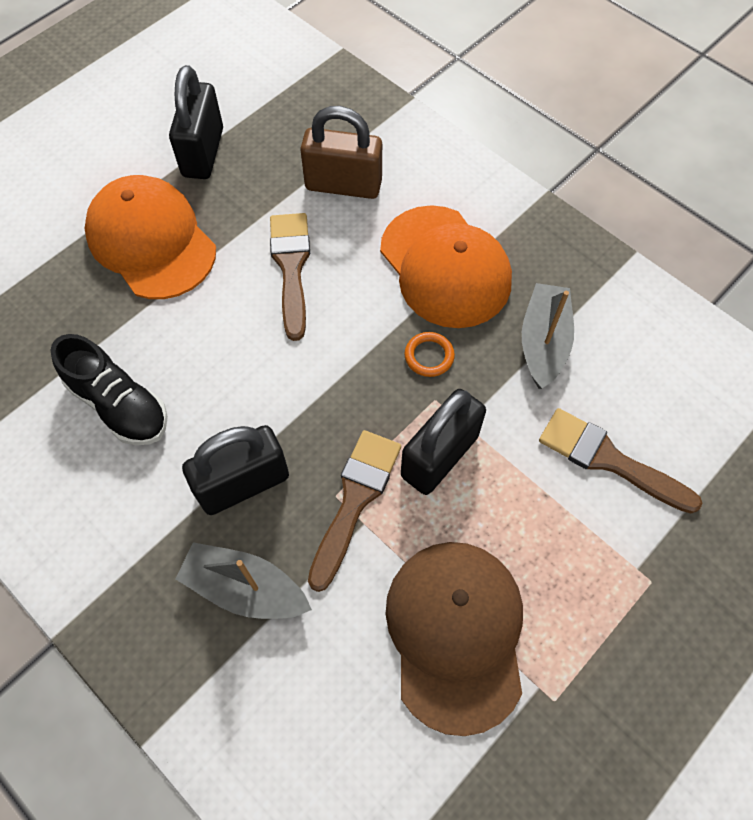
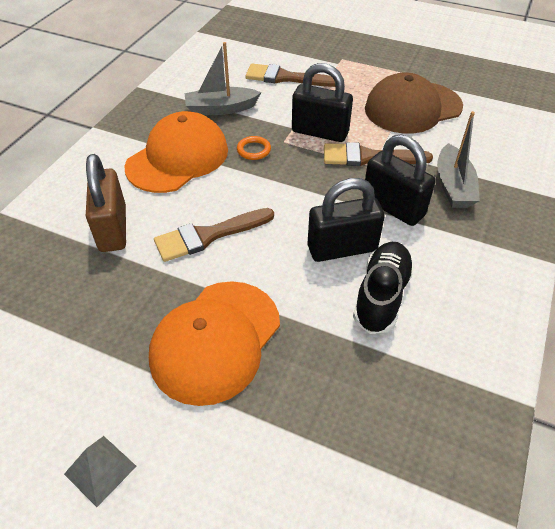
camera: 110 degrees left, 15 degrees down
(81, 144) = (100, 470): none -> grey pyramid
(203, 152) = (92, 341): black padlock -> black padlock (342, 248)
(608, 460) = (285, 78): brown brush -> brown brush turned 90 degrees clockwise

